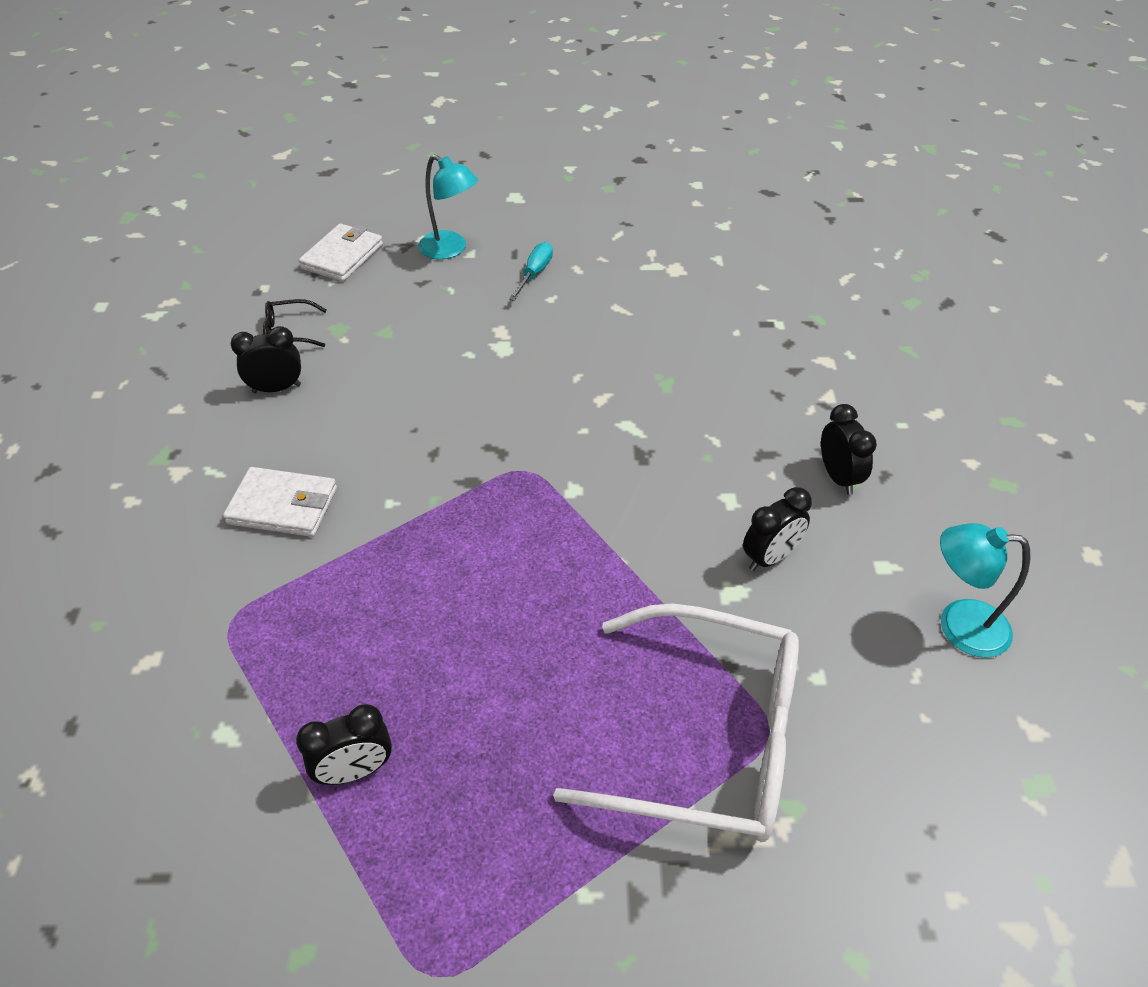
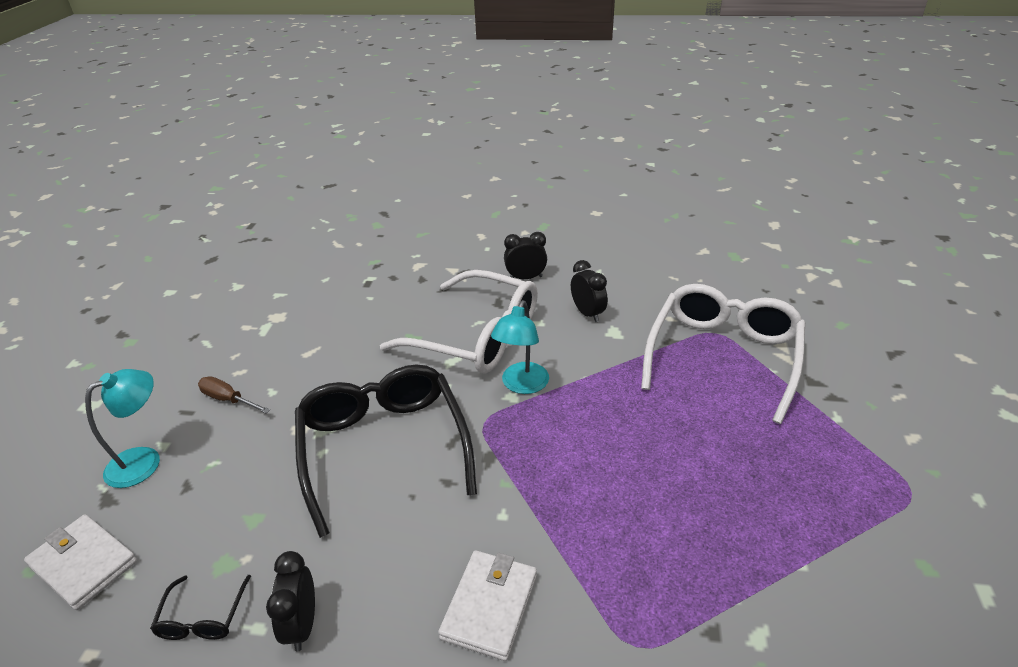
camera: 80 degrees left, 10 degrees down
(355, 771) = (777, 537): black clock -> none
(477, 396) = (384, 448): none -> black glasses
(534, 274) = (228, 400): turquoise screwdriver -> brown screwdriver
(683, 442) = (476, 336): none -> white glasses
(959, 625) = (641, 258): turquoise lamp -> turquoise lamp (522, 385)

